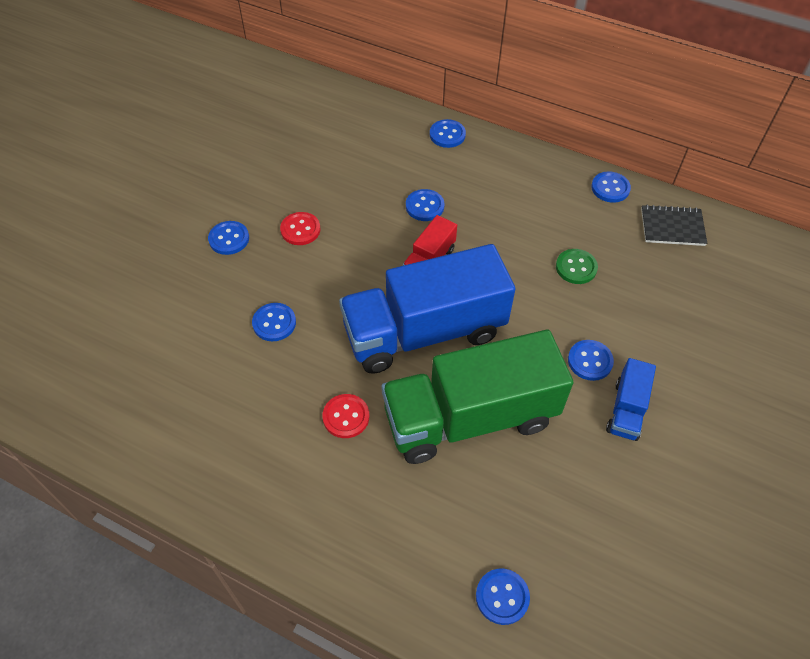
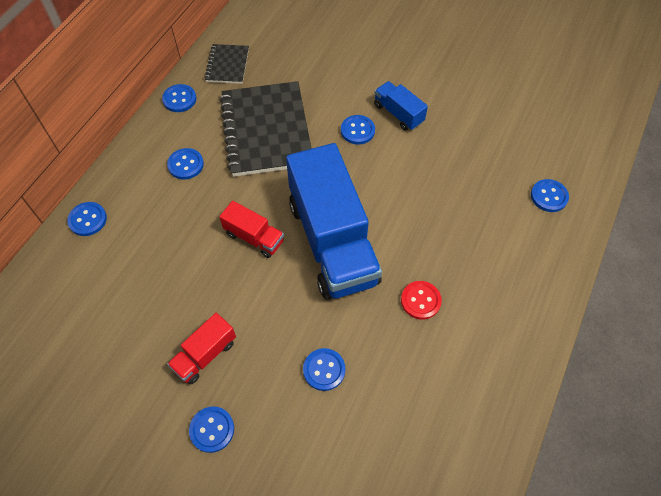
camera: 90 degrees left, 5 degrees up
(300, 230) = (205, 355): red button -> red truck
(424, 206) = (185, 240): blue button -> blue button (185, 165)
(470, 418) = (413, 210): green truck -> none
(576, 267) = (266, 131): green button -> black notebook
(626, 410) = (398, 114): blue truck -> blue truck turned 150 degrees counterclockwise

